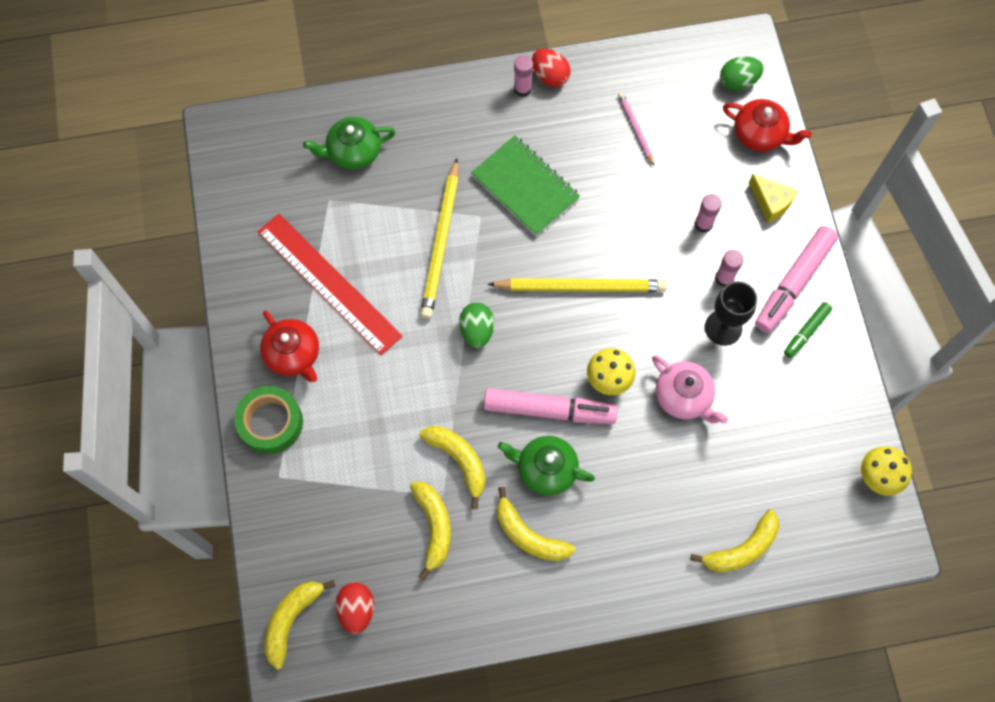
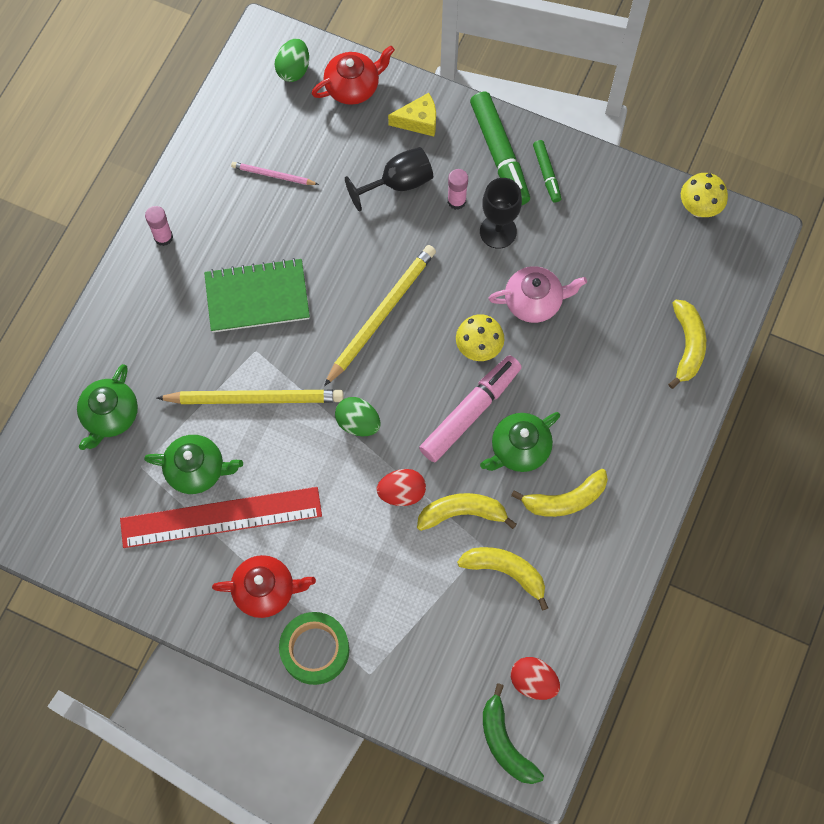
camera: 55 degrees left, 0 degrees up
(291, 620) = (505, 743): yellow banana -> green banana
(354, 240) = (197, 470): none -> green teapot
(441, 242) = (255, 398): yellow pencil -> yellow pencil turned 45 degrees counterclockwise
(550, 76) = (169, 207): red egg -> red egg (402, 492)
(703, 224) = (398, 183): pink glue stick -> black goblet
(793, 283) = (499, 154): pink marker -> green marker

